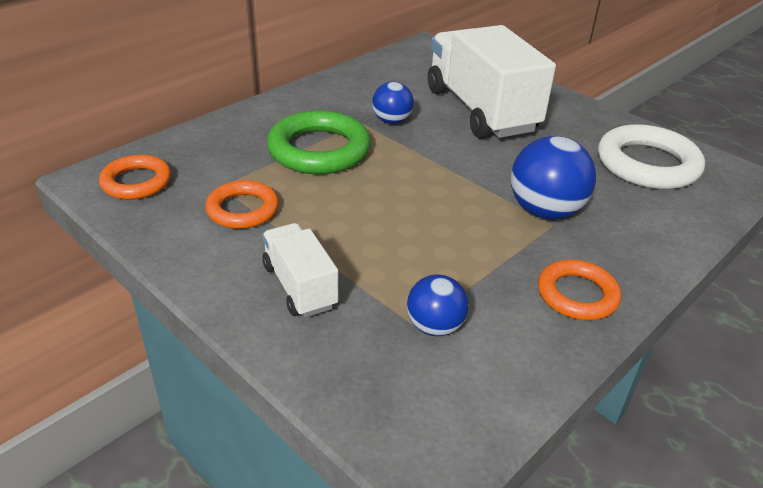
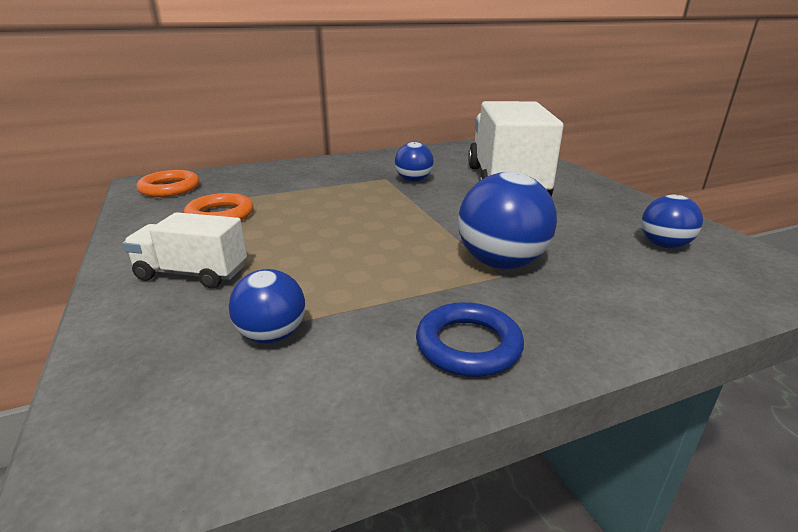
camera: 25 degrees right, 10 degrees down
(300, 286) = (192, 273): white truck -> white truck turned 75 degrees counterclockwise
(319, 150) = (329, 189): green ring -> none
(577, 295) = (468, 345): orange ring -> blue ring
(647, 164) = (664, 245): white ring -> blue ball

